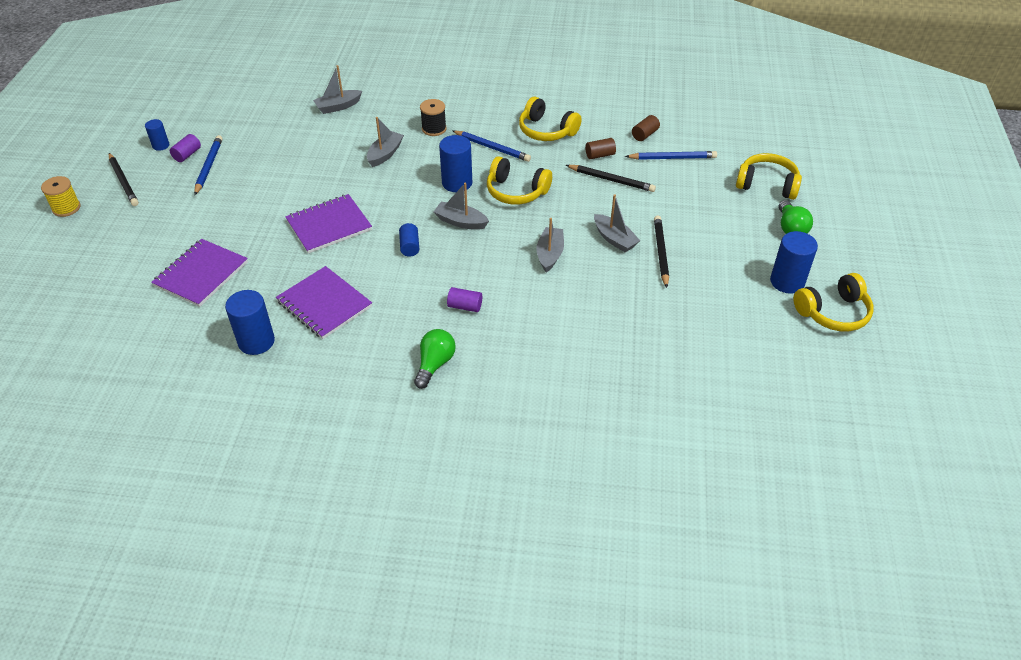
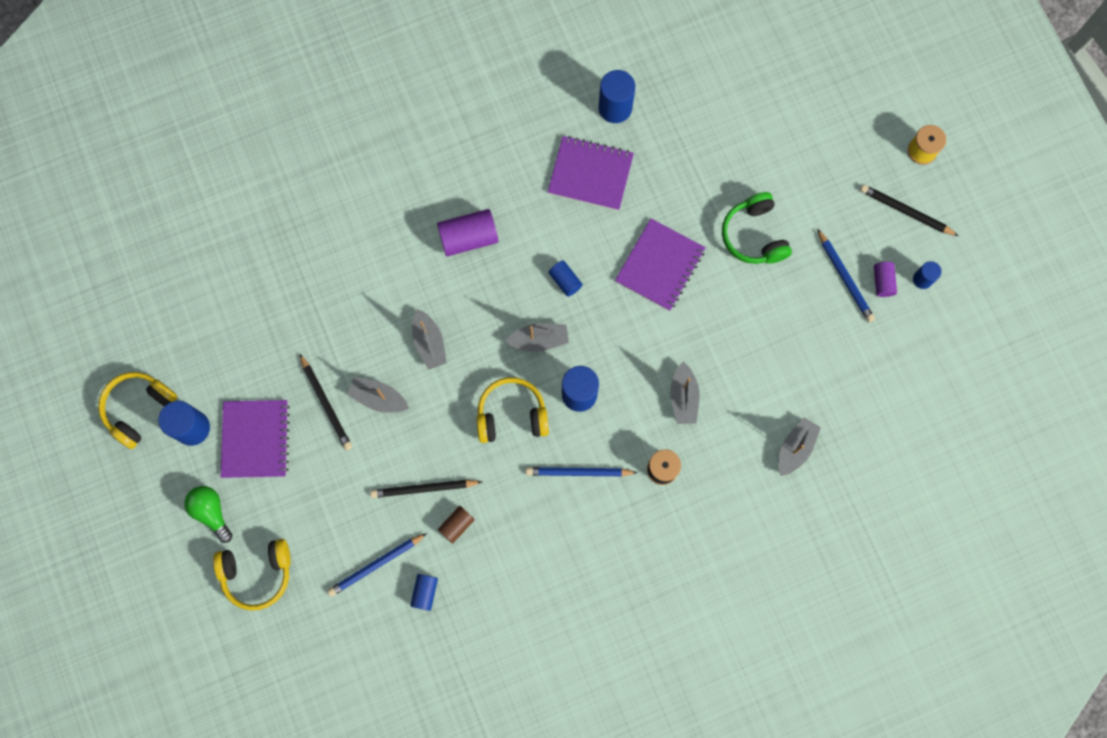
camera: 150 degrees right, 30 degrees up
(201, 274) = (724, 147): purple notebook -> purple notebook (256, 439)
(242, 213) = (754, 235): none -> green headphones
(435, 364) = (455, 164): green light bulb -> none
(465, 306) = (468, 238): purple cylinder -> purple cylinder, size x1.75
(546, 131) = (537, 537): yellow headphones -> none
(645, 135) = (425, 592): brown cylinder -> blue cylinder

